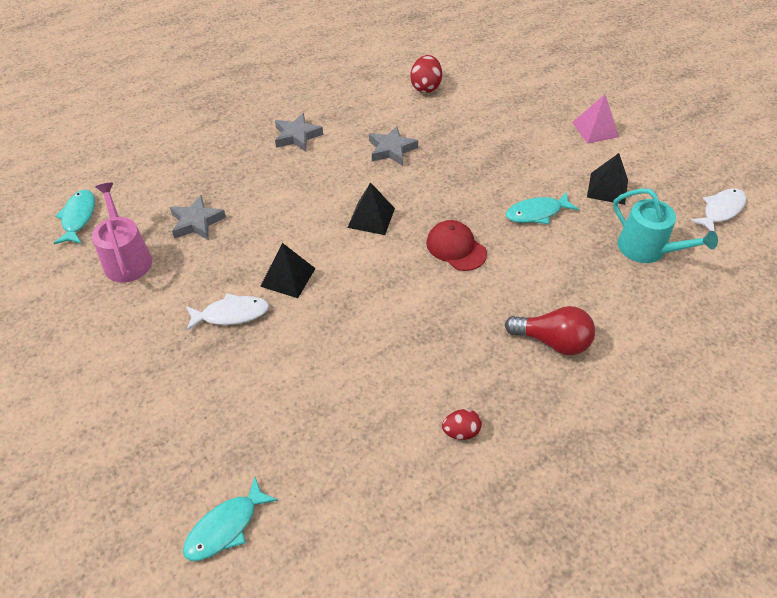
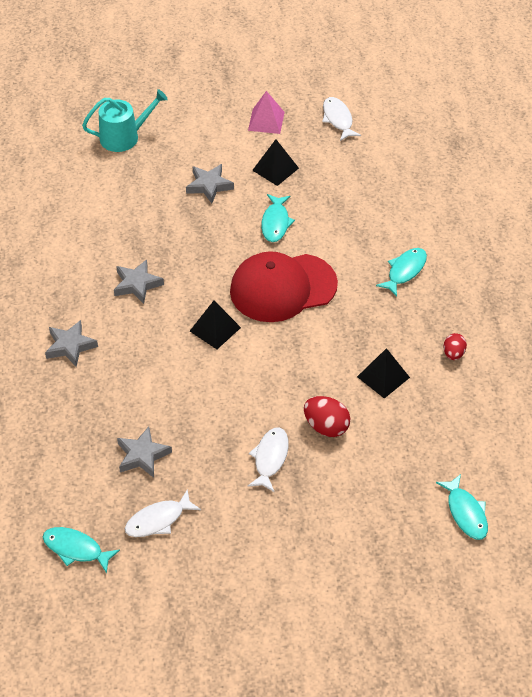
camera: 65 degrees left, 0 degrees up
(126, 258) = (158, 520): pink watering can -> white fish
(288, 277) = (250, 408): black pyramid -> black pyramid (383, 377)
(425, 87) = (65, 227): red egg -> red egg (326, 427)
(456, 248) = (283, 288): red cap -> red cap, size x1.85
(545, 152) = (209, 186): none -> grey star
(553, 341) = (405, 271): red light bulb -> turquoise fish
(595, 129) = (203, 142): pink pyramid -> pink pyramid (266, 121)
(647, 249) = (351, 178): turquoise watering can -> turquoise watering can (124, 137)

